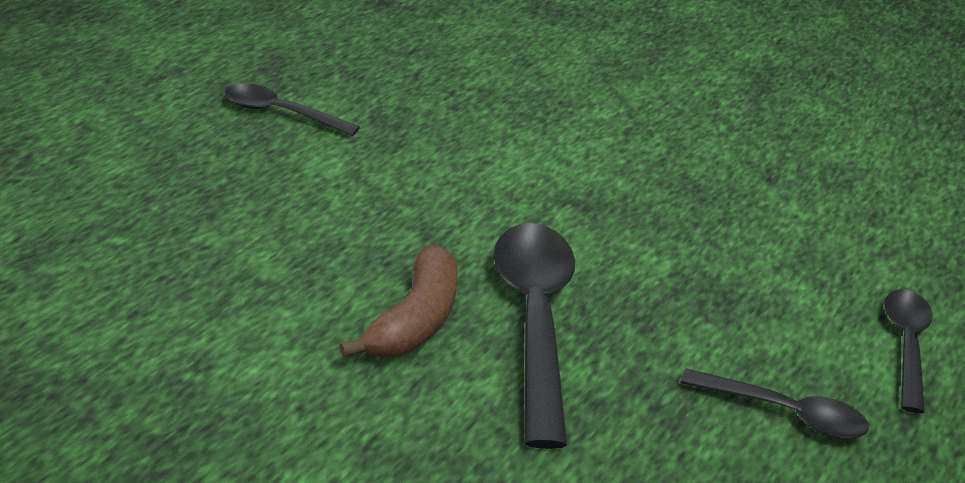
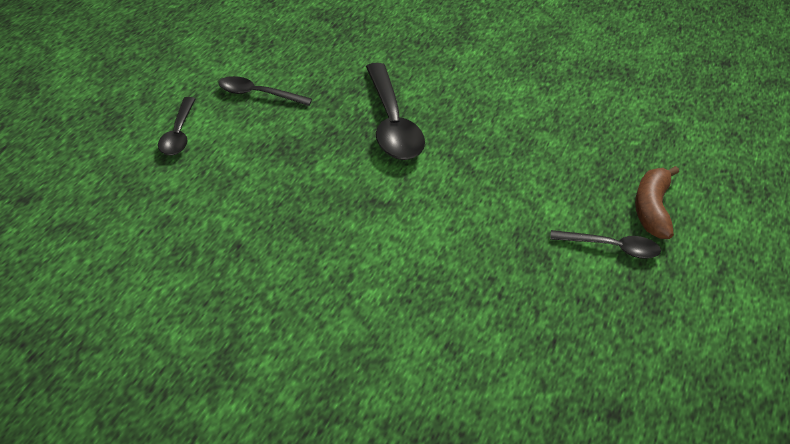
camera: 170 degrees right, 5 degrees up
(415, 320) = (454, 117): brown banana -> brown banana (652, 210)

